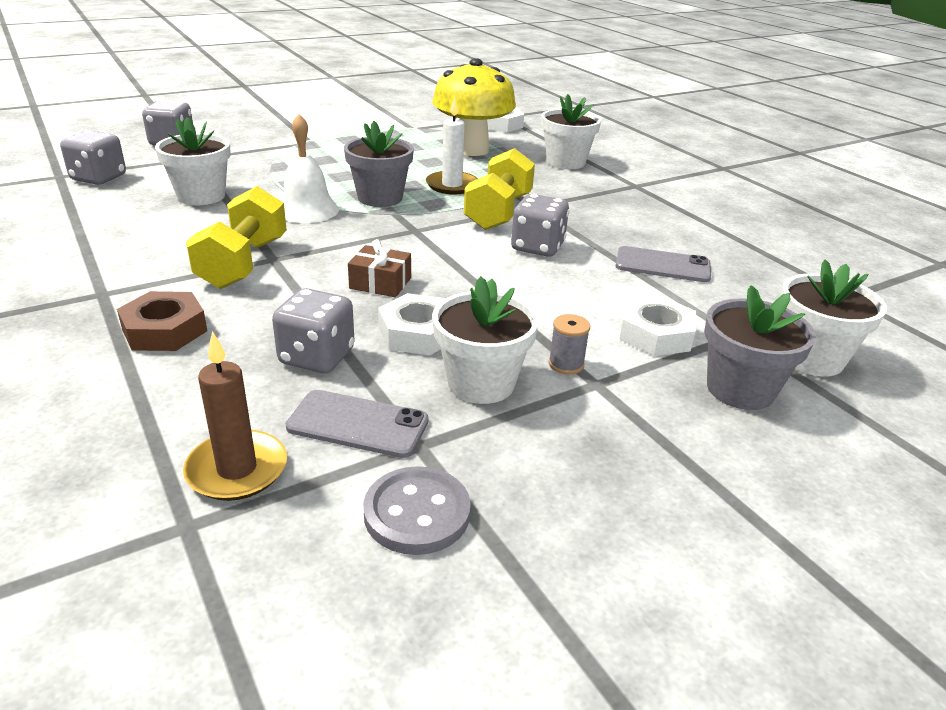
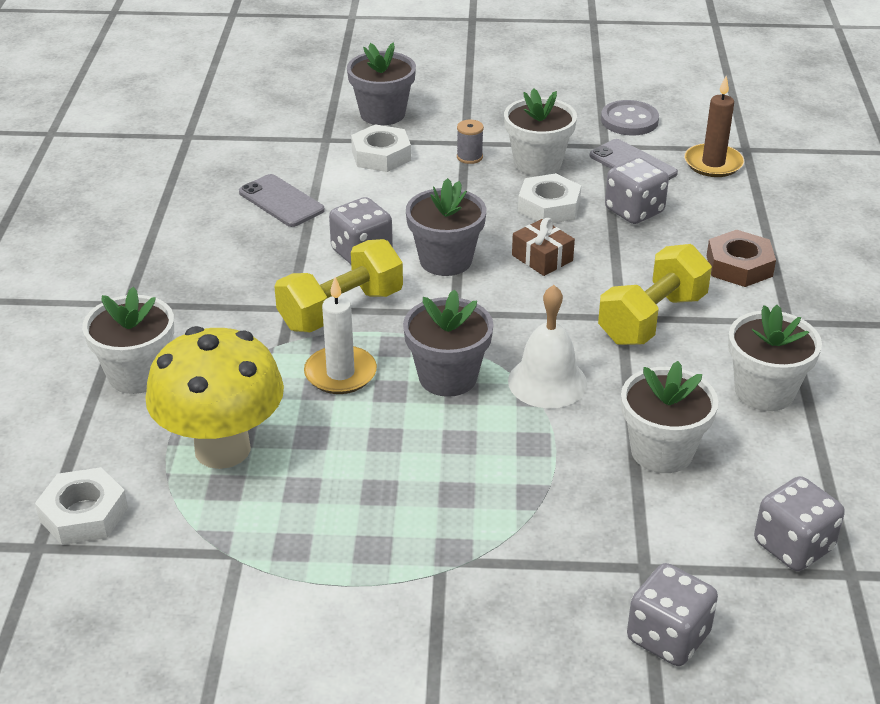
camera: 145 degrees left, 5 degrees up
(463, 259) = (445, 260): none -> grey flower pot
(811, 358) = (305, 113): white flower pot -> white flower pot (764, 391)

